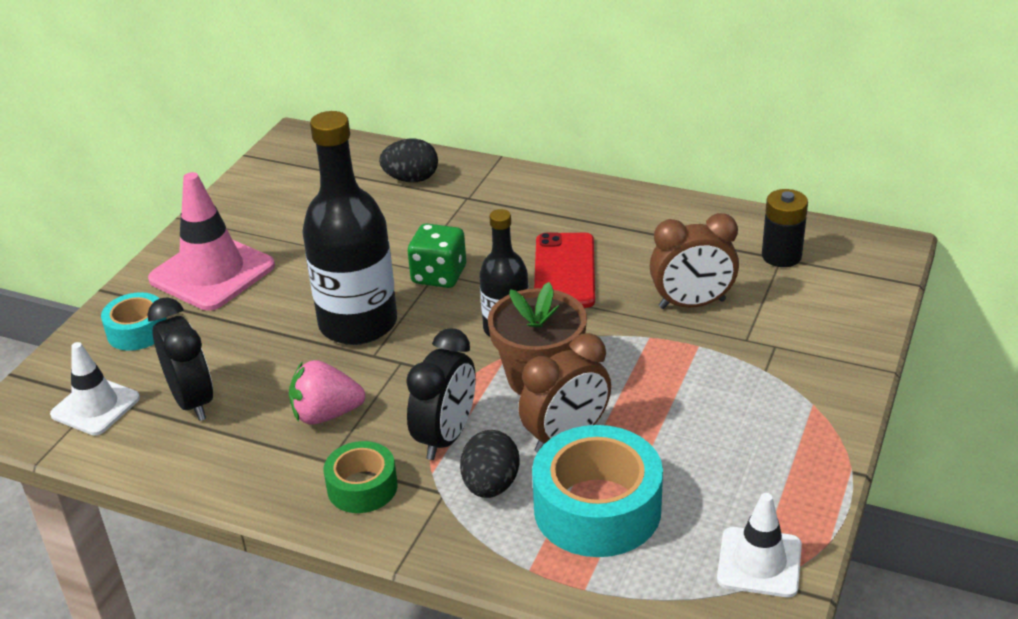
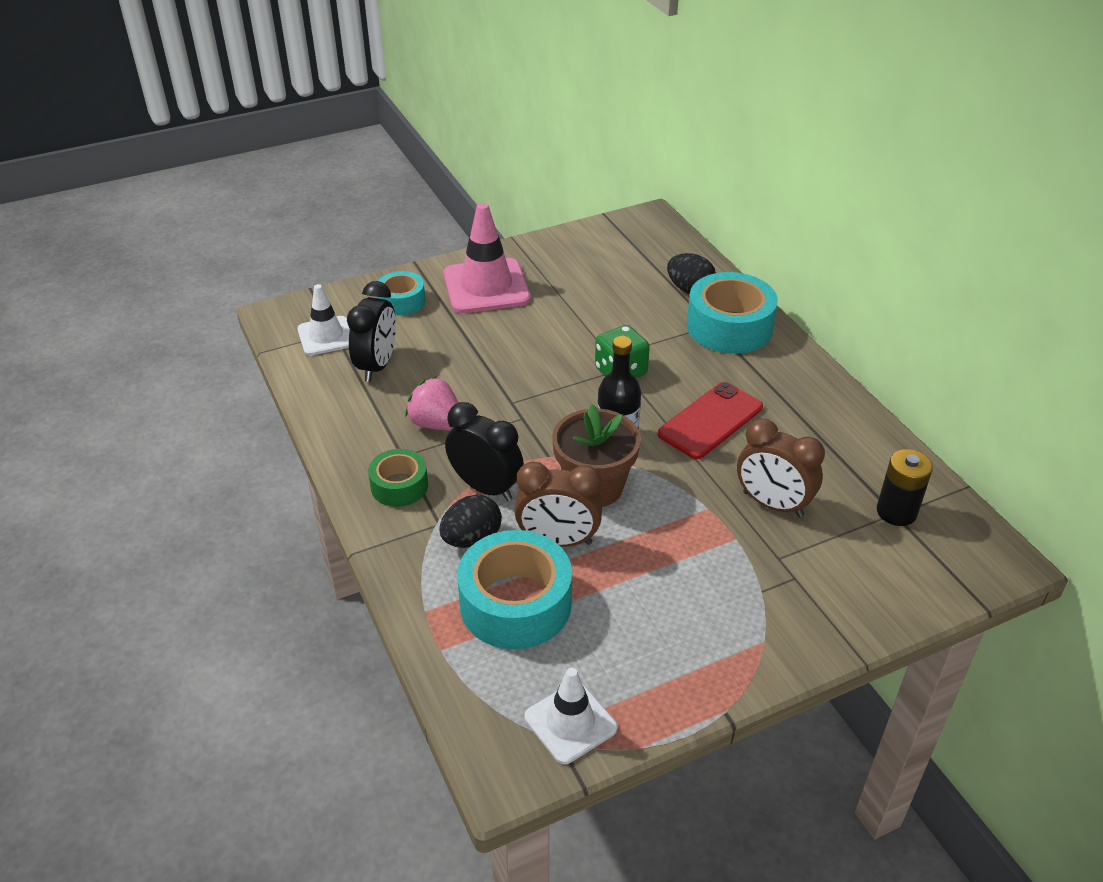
camera: 40 degrees right, 5 degrees up
(358, 323) = (529, 374): black bottle -> none
(446, 437) = (486, 487): black clock -> black clock turned 120 degrees counterclockwise
(484, 191) = (729, 327): none -> turquoise tape

